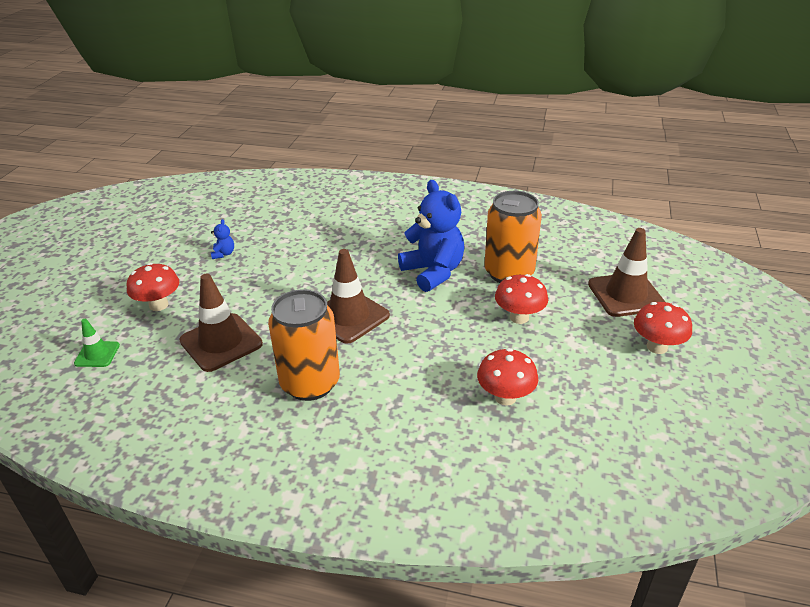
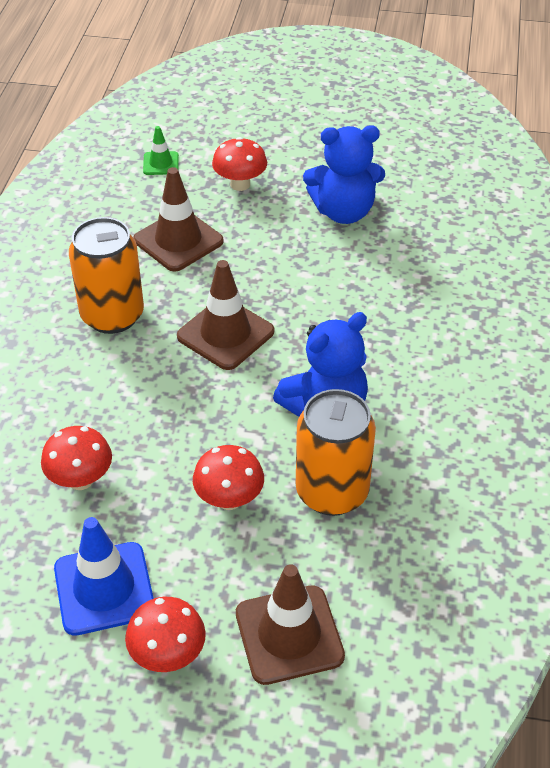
camera: 85 degrees right, 10 degrees up
(223, 254) = (343, 212): blue teddy bear -> blue teddy bear, size x2.45
(610, 380) = (104, 588): none -> blue traffic cone

